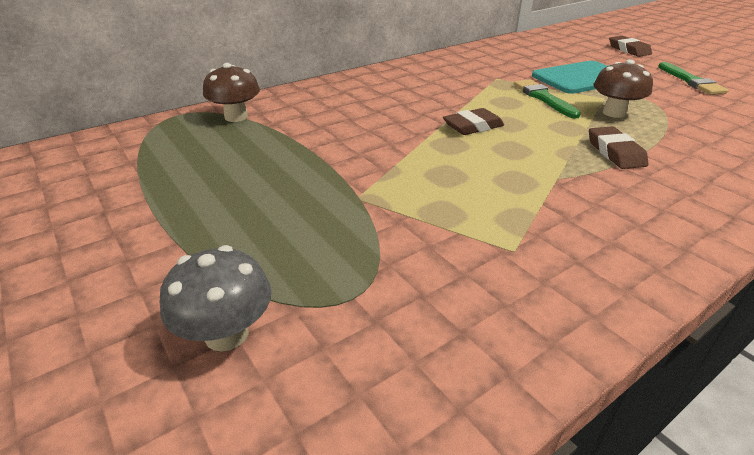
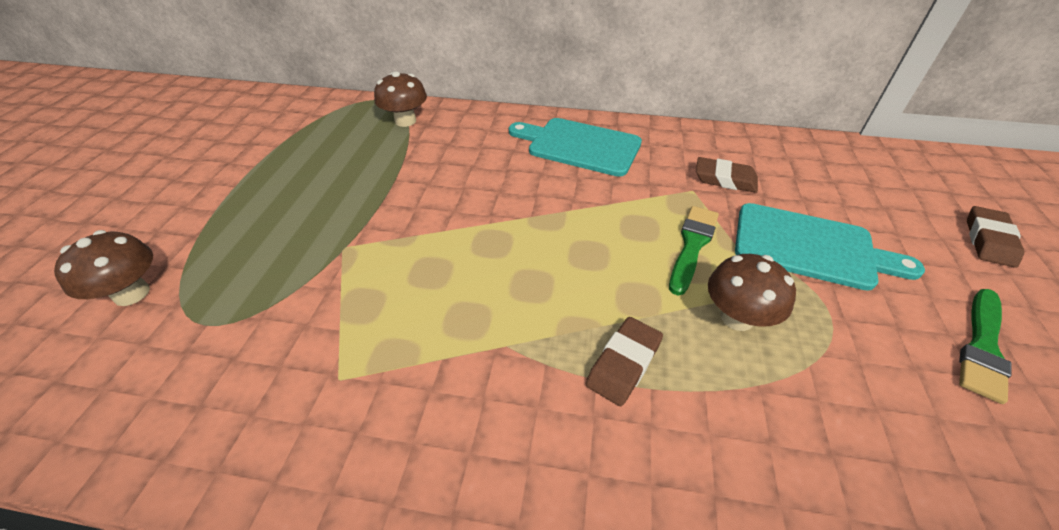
camera: 45 degrees right, 10 degrees up
(226, 334) = (131, 293): grey mushroom -> brown mushroom
(397, 83) = (579, 146): none -> turquoise cutting board
(473, 126) = (549, 236): brown eraser -> brown eraser (725, 179)

